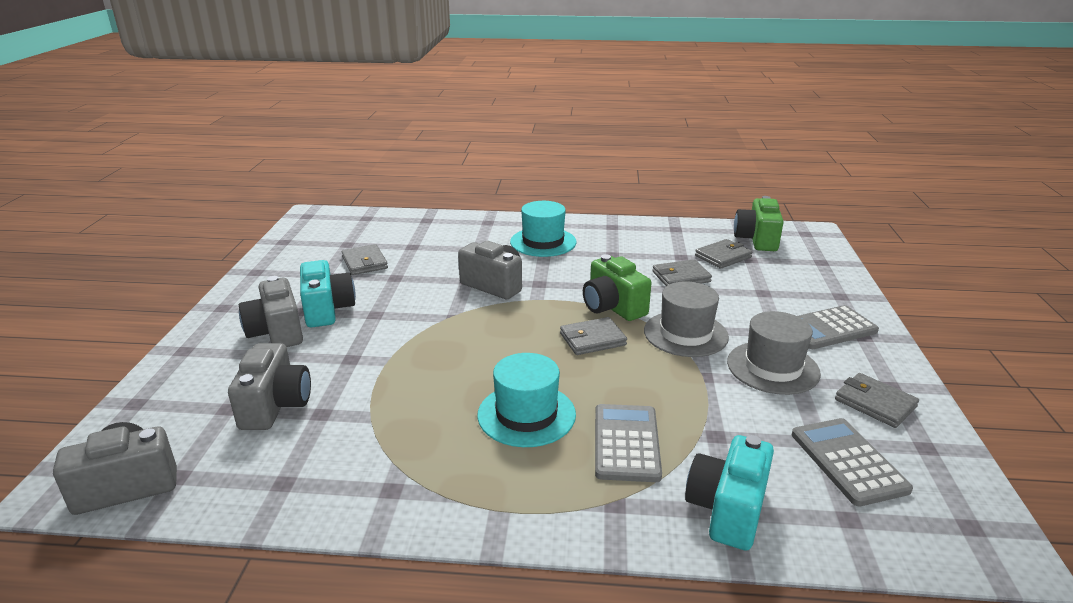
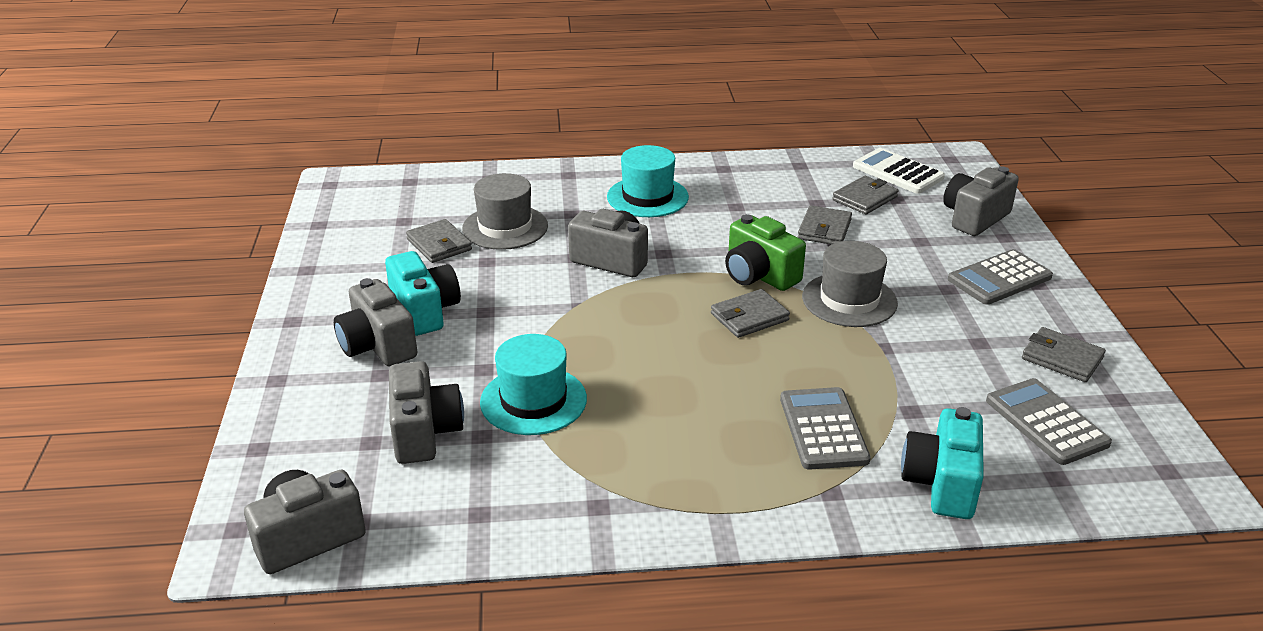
camera: 10 degrees left, 5 degrees up
(526, 414) = (708, 411): turquoise hat -> turquoise hat (533, 400)
(681, 277) = (824, 229): grey wallet -> grey wallet turned 45 degrees counterclockwise
(757, 239) = (897, 172): green camera -> white calculator
(773, 367) = (951, 330): grey hat -> grey hat (505, 227)
(816, 279) = (974, 218): none -> grey camera

